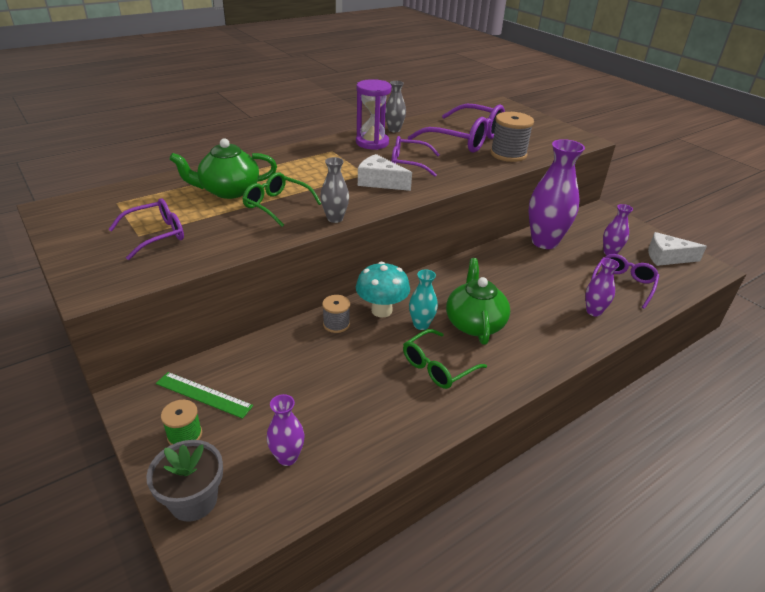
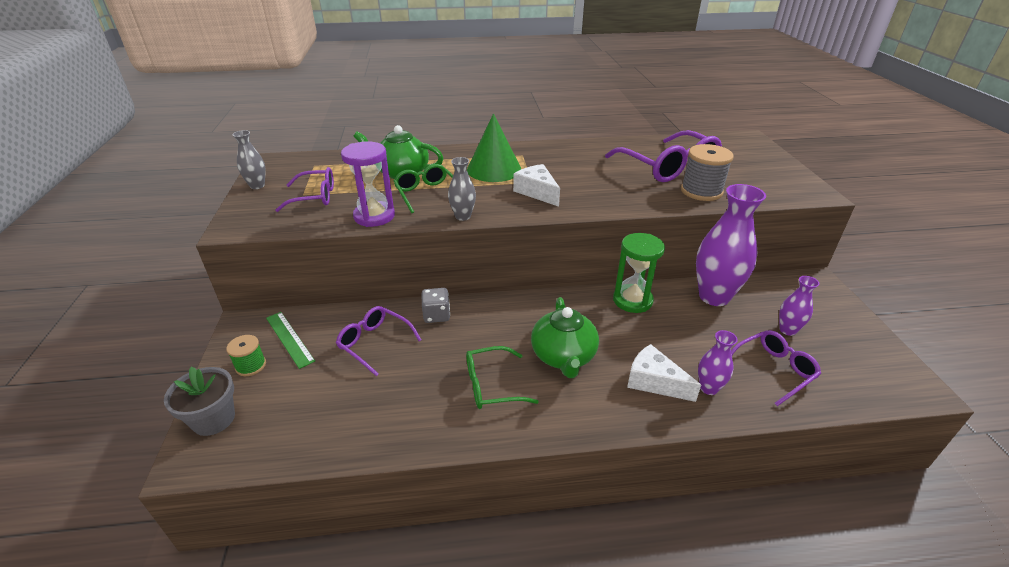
camera: 30 degrees right, 0 degrees up
(287, 457) = (302, 414): purple vase -> none
(319, 169) = (494, 169): none -> green cone
(336, 324) = (436, 315): grey spool -> grey dice
(372, 143) = (567, 154): purple hourglass -> purple hourglass (374, 216)
(381, 310) = (486, 315): turquoise mushroom -> none
(394, 130) = (601, 145): grey vase -> grey vase (257, 186)
(409, 163) = (583, 180): purple glasses -> purple glasses (375, 343)
(421, 325) = (510, 340): turquoise vase -> none
(474, 323) = (563, 356): green teapot -> green teapot turned 150 degrees clockwise
(489, 262) = (632, 300): none -> green hourglass
(667, 257) = (863, 357): white cheese -> white cheese (654, 382)

